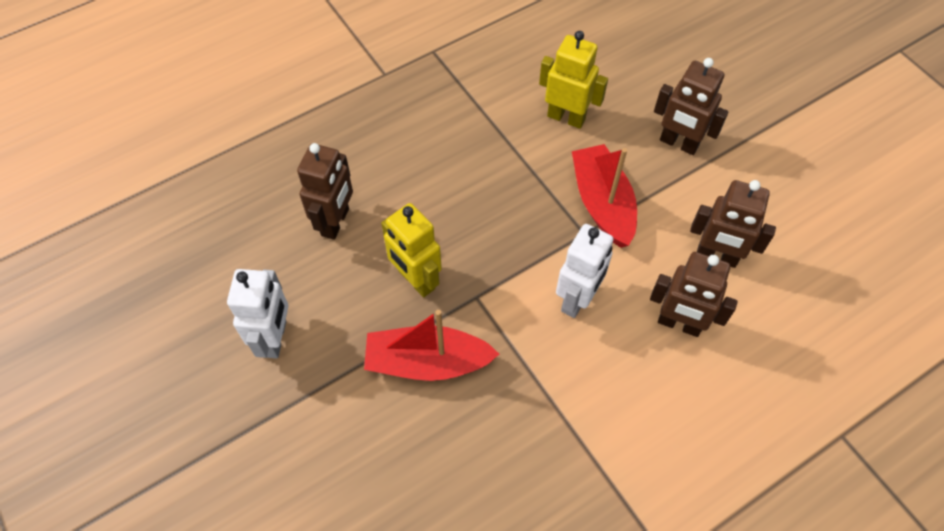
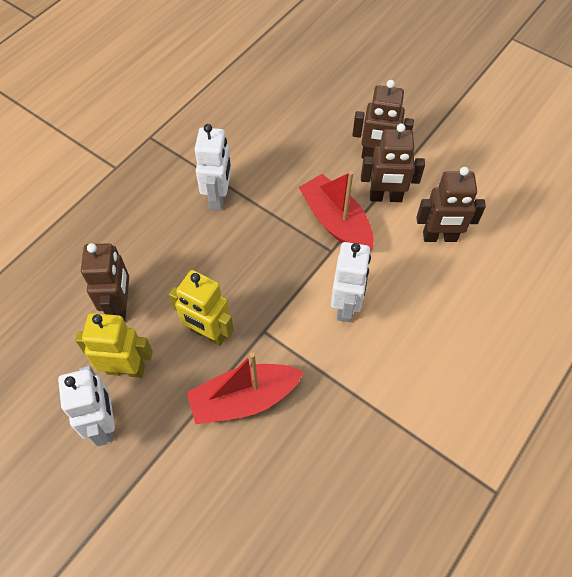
camera: 20 degrees left, 0 degrees up
(482, 137) = (218, 197): none -> white robot
(566, 117) = (281, 161): yellow robot -> yellow robot (126, 369)
(679, 324) = (432, 300): brown robot -> brown robot (385, 197)

